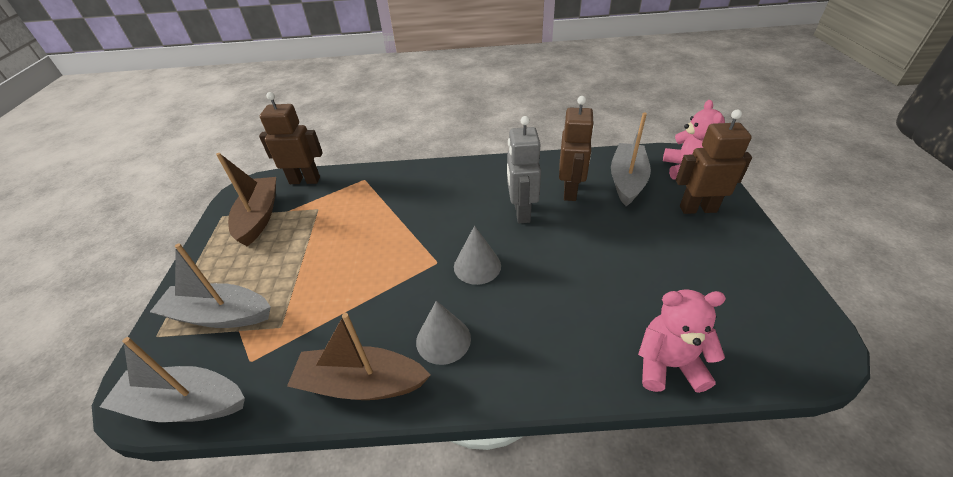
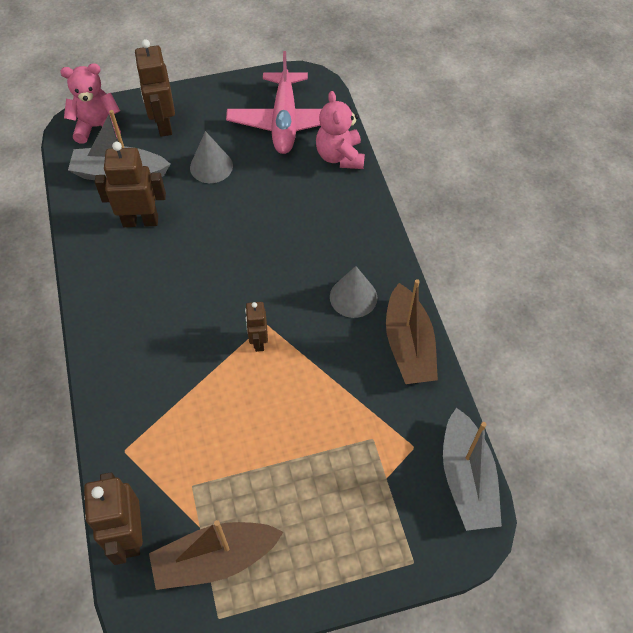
camera: 105 degrees left, 15 degrees up
(219, 315) = (374, 509): grey boat -> none
(420, 255) = (258, 341): none -> brown robot
(477, 266) = (265, 287): grey cone -> grey cone (211, 166)
(521, 212) = (180, 261): grey robot -> none
(725, 311) = (284, 121): none -> pink plane

